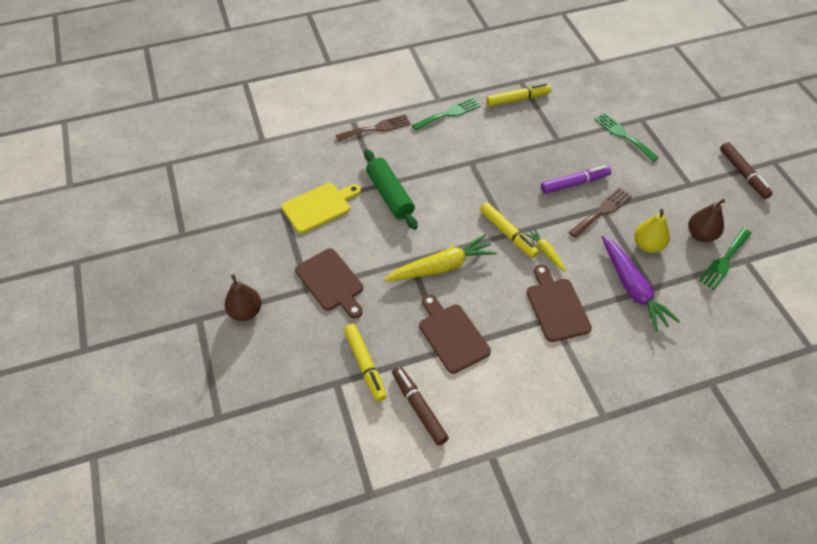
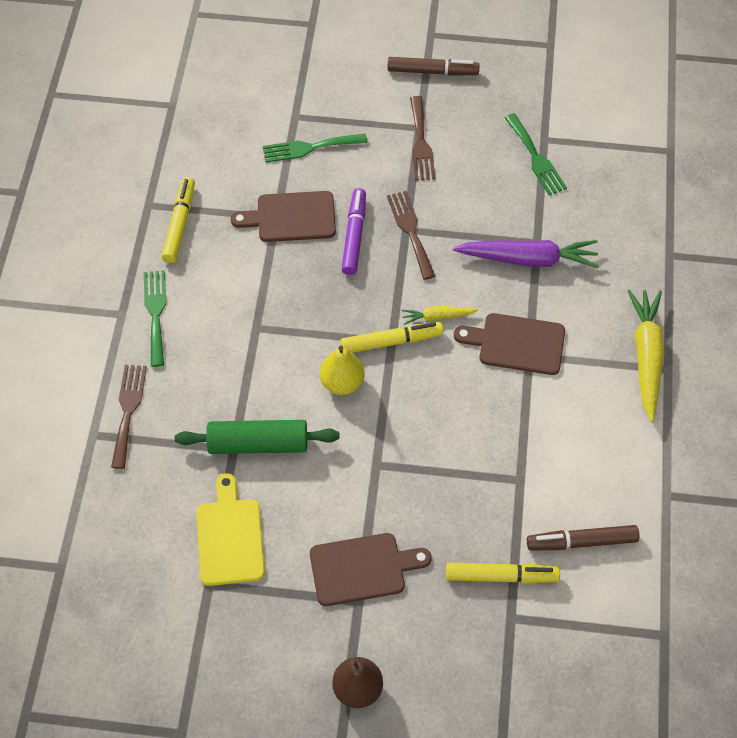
camera: 65 degrees left, 5 degrees up
(441, 267) = (403, 434): yellow carrot -> yellow carrot (646, 356)
(452, 335) = (504, 466): brown cutting board -> brown cutting board (291, 217)
(647, 245) = (480, 214): yellow pear -> yellow pear (342, 382)
(678, 190) = (420, 143): none -> brown fork
(701, 235) = (492, 158): brown pear -> none

